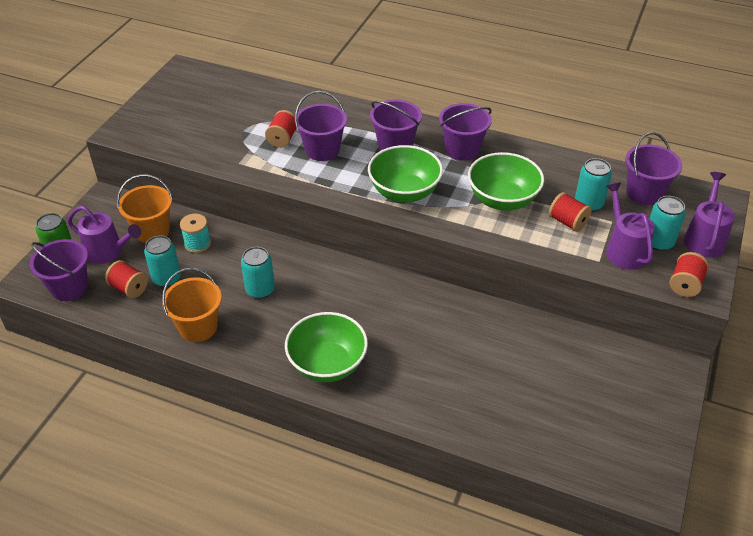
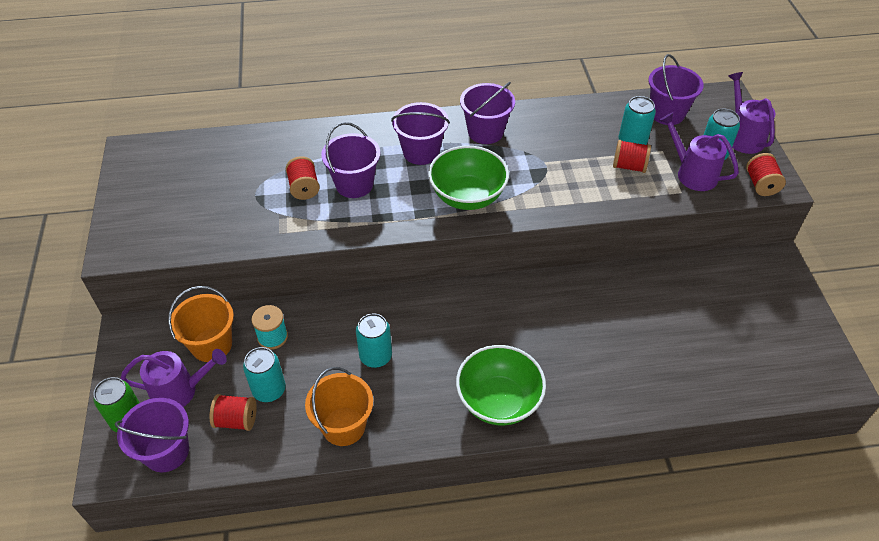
camera: 30 degrees left, 5 degrees up
(502, 200) = (559, 168): green bowl -> none

